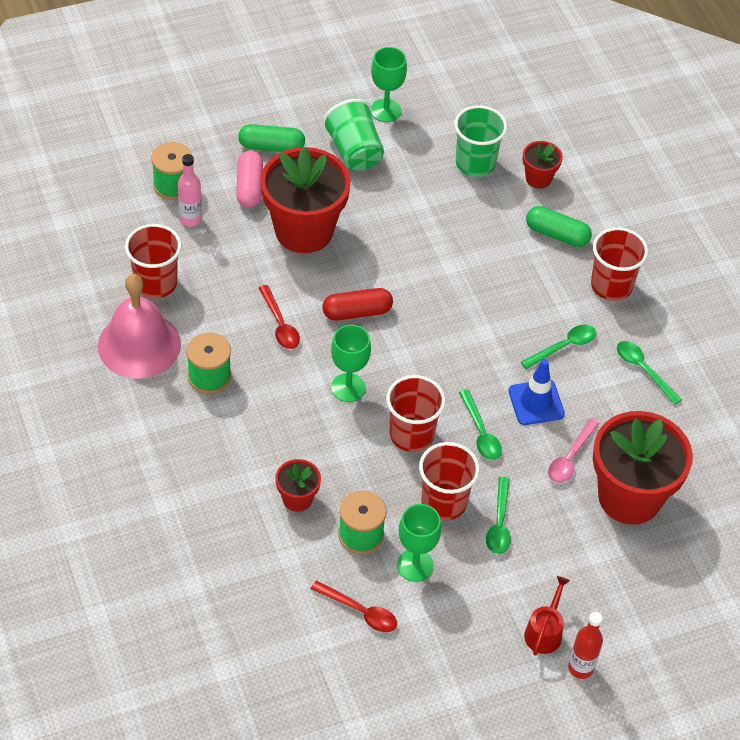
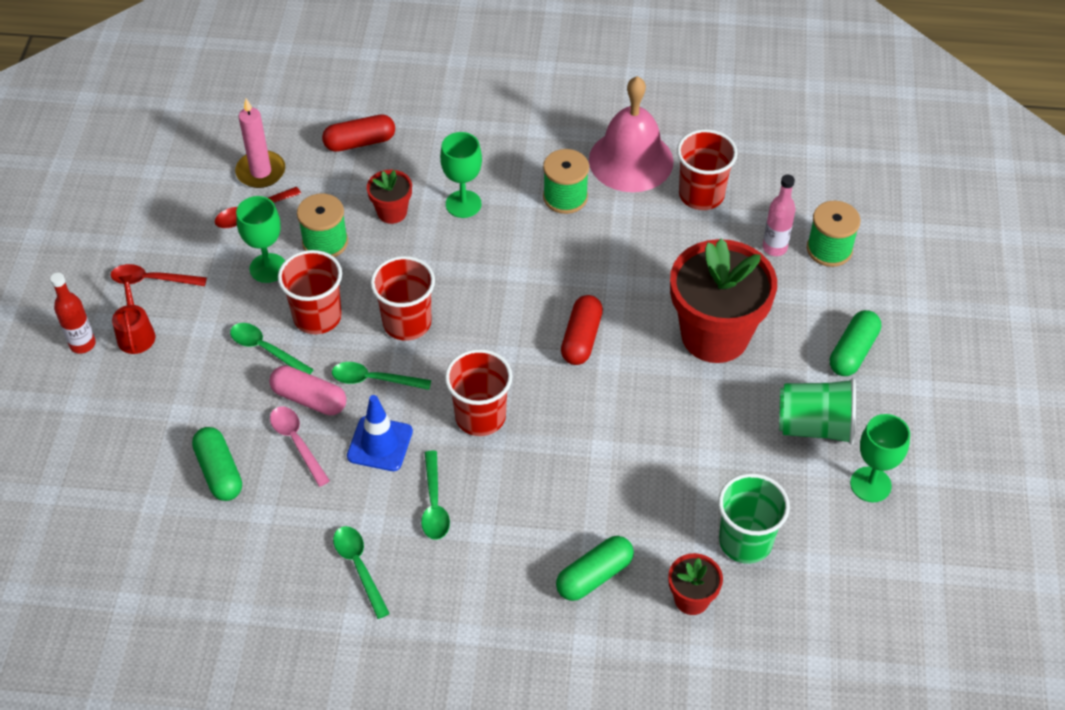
camera: 120 degrees right, 0 degrees up
(225, 564) = (360, 142): none -> red capsule
(249, 187) = (799, 311): pink capsule -> pink capsule (309, 399)
(280, 324) = (599, 271): red spoon -> red spoon (152, 280)
(306, 630) = (261, 172): none -> pink candle
(348, 387) = (491, 295): green goblet -> green goblet (463, 204)
(544, 632) = (135, 333): red watering can -> red watering can turned 150 degrees counterclockwise
(611, 286) = (490, 595): red cup -> red cup (480, 416)
(629, 497) = (219, 472): red flower pot -> green capsule
(643, 370) = (359, 567): green spoon -> green spoon turned 105 degrees counterclockwise

